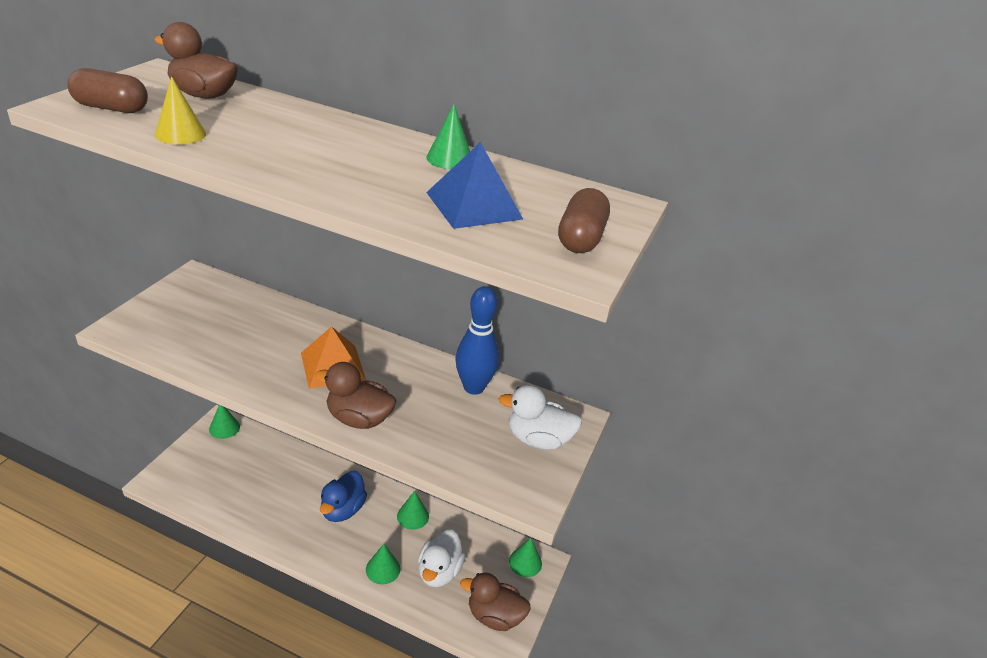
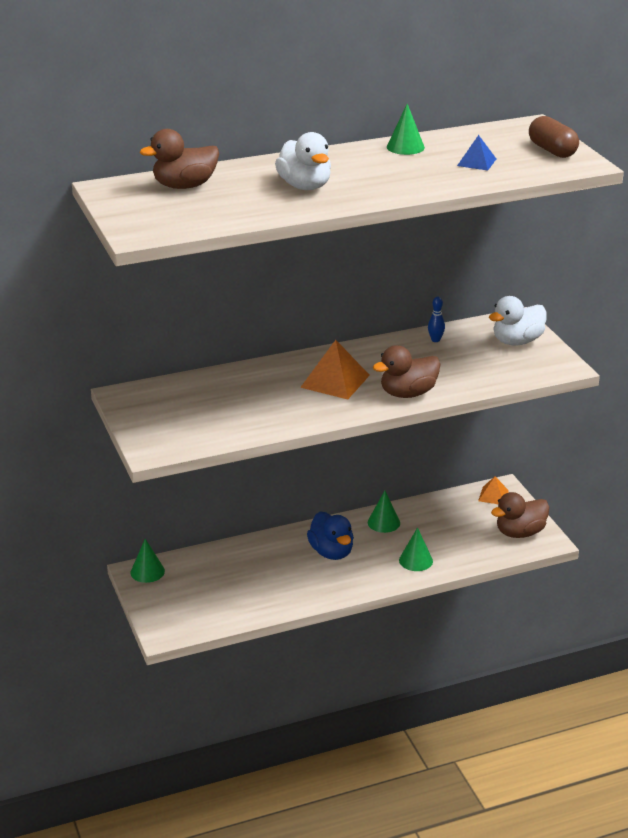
camera: 40 degrees left, 5 degrees down
(111, 108) = (167, 220): brown capsule -> none
(180, 134) = (249, 210): yellow cone -> none
(439, 571) = (452, 537): white duck -> white duck (305, 186)
(474, 205) = (476, 162): blue pyramid -> blue pyramid, size x0.58
(474, 387) = (435, 340): blue bowling pin -> blue bowling pin, size x0.45
(525, 562) = (493, 495): green cone -> orange pyramid

